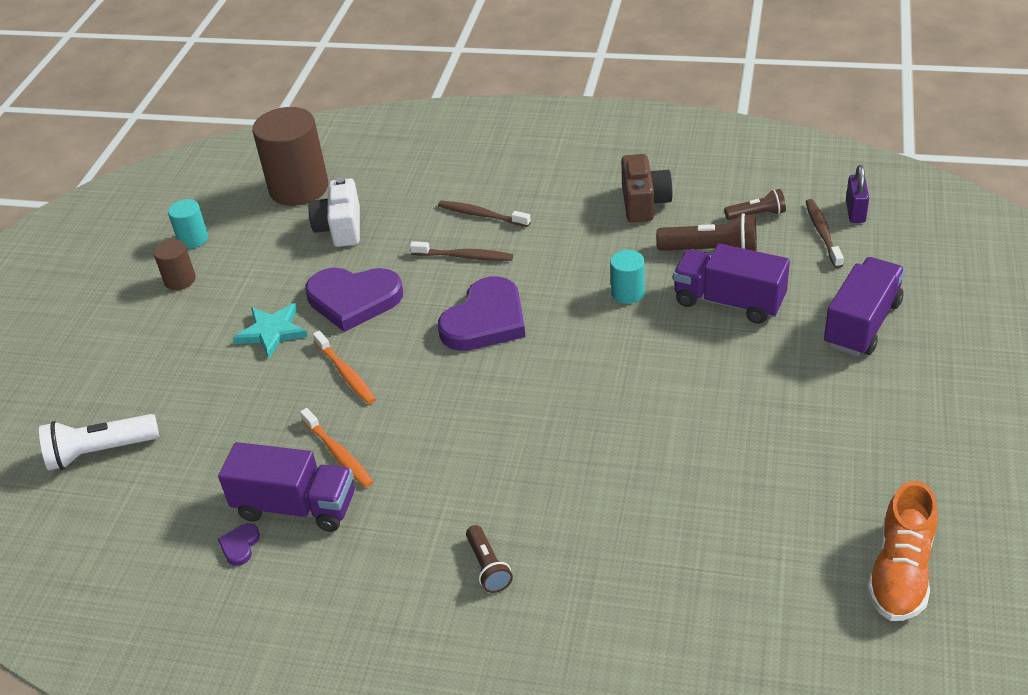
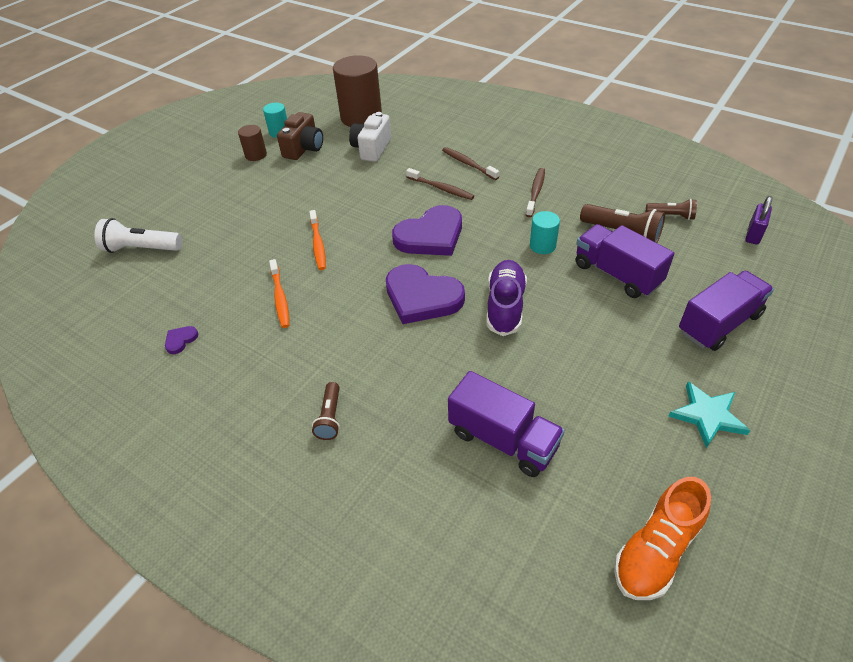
camera: 20 degrees right, 5 degrees up
(272, 332) = (289, 203): turquoise star -> turquoise star (707, 415)
(296, 506) = (231, 325): purple truck -> purple truck (503, 439)
(353, 300) = (352, 197): purple heart -> purple heart (422, 297)
(621, 377) = (505, 306): none -> purple shoe
(644, 203) = (588, 185): brown camera -> brown camera (304, 148)
(822, 233) = (718, 243): brown toothbrush -> brown toothbrush (535, 192)

